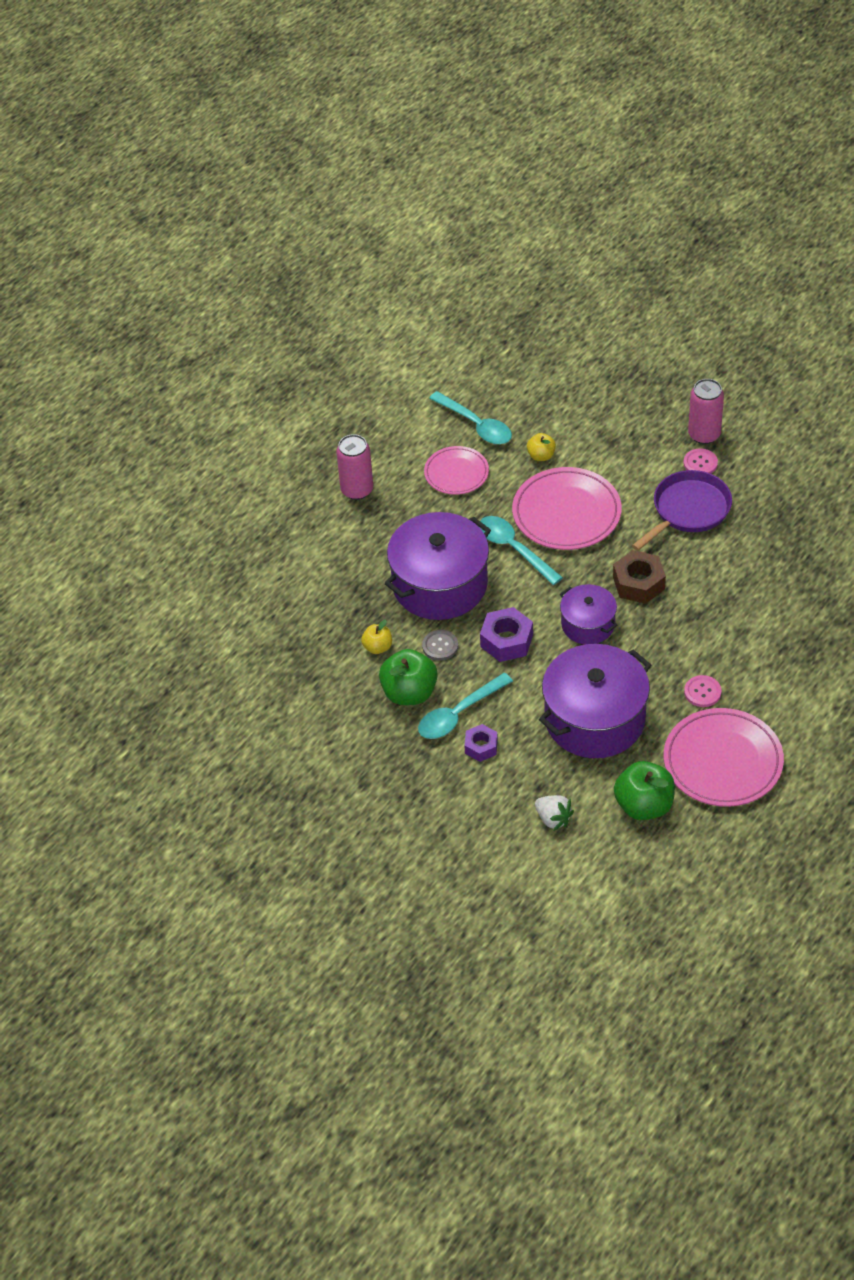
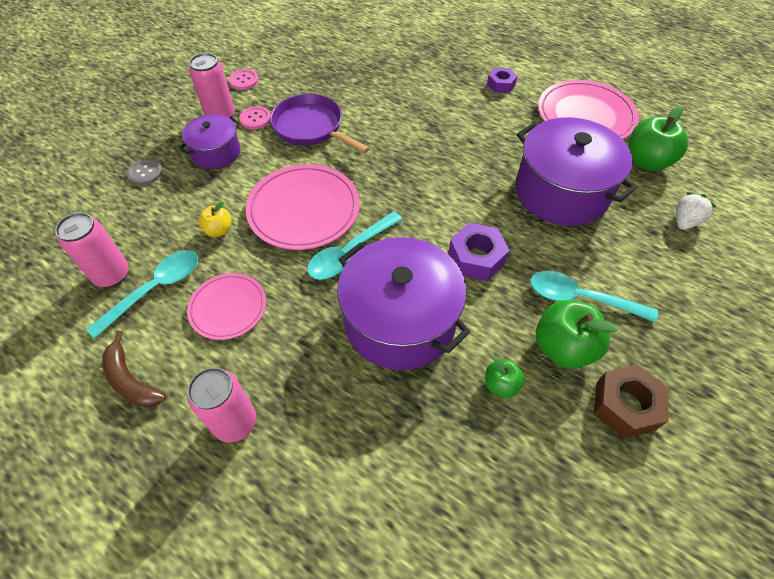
camera: 95 degrees left, 5 degrees up
(377, 647) = (501, 385): yellow apple -> green apple
(394, 427) = (131, 380): none -> brown banana
(440, 646) = (491, 318): grey button -> grey button (145, 173)
(459, 714) = (581, 298): turquoise spoon -> turquoise spoon turned 150 degrees clockwise
(481, 747) = (619, 278): purple nut -> purple nut (501, 85)
(492, 395) = (112, 275): none -> pink can
(588, 624) = (449, 195): purple pot -> purple pot (216, 152)
(638, 583) = (397, 160): brown nut -> brown nut (625, 405)
(702, 692) = (516, 125): pink button -> pink button (244, 80)

